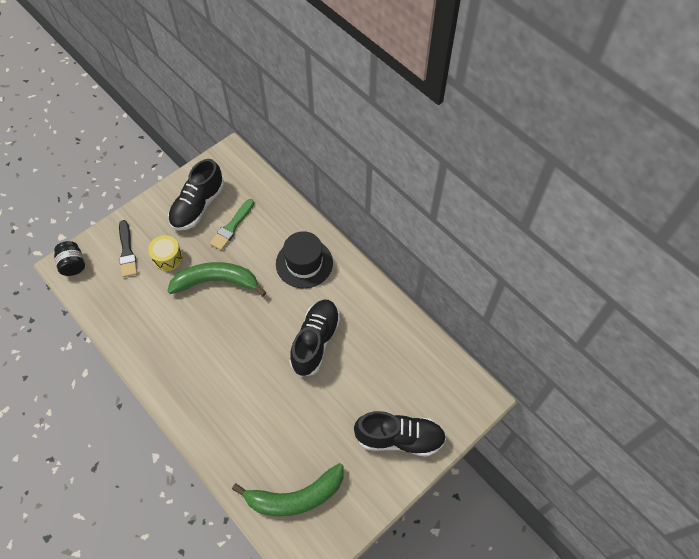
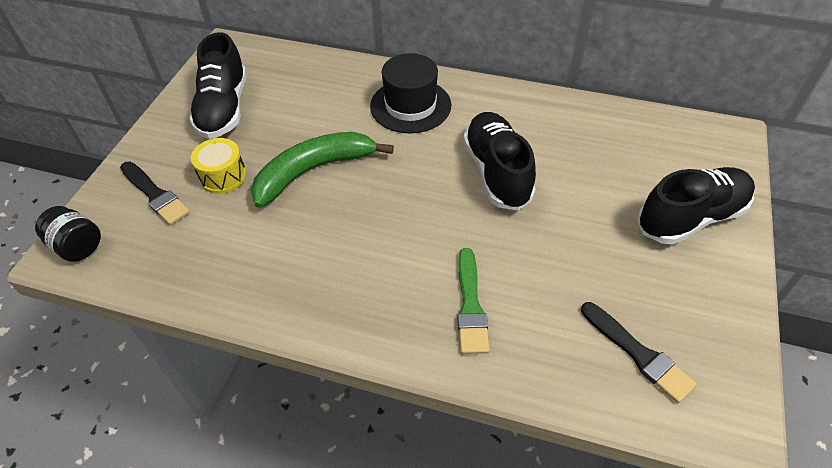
camera: 30 degrees left, 10 degrees down
(232, 227) = (287, 110): green brush -> green brush (470, 306)
(295, 497) = (638, 354): green banana -> black brush

